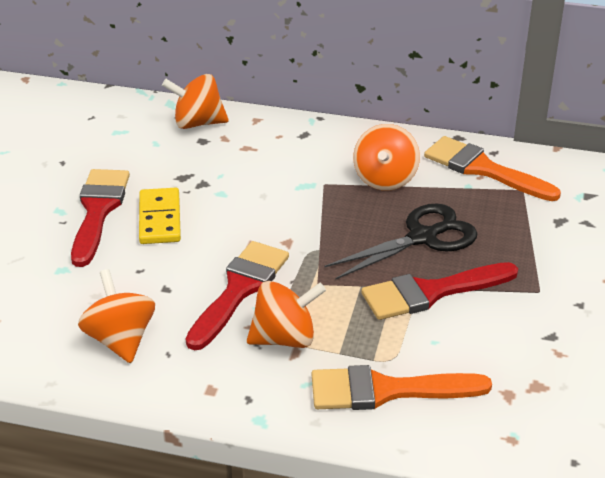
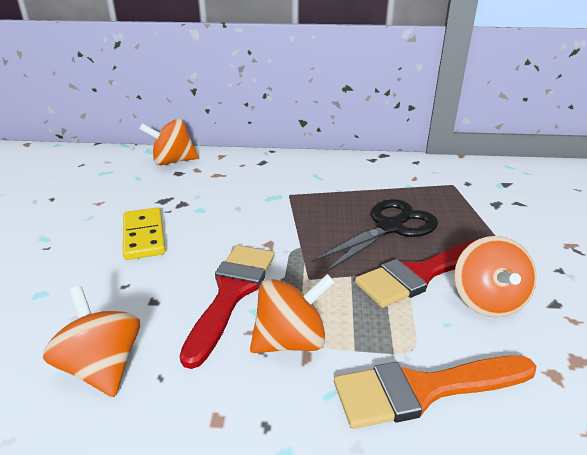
camera: 10 degrees left, 5 degrees down
(98, 211) = (83, 234): red brush -> none
(385, 179) = (339, 187): orange spinning top -> orange spinning top (487, 301)
(483, 169) = (414, 173): orange brush -> none

